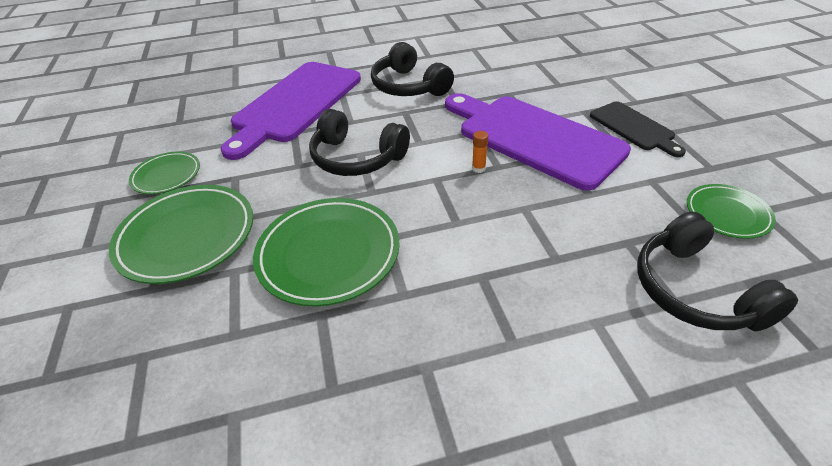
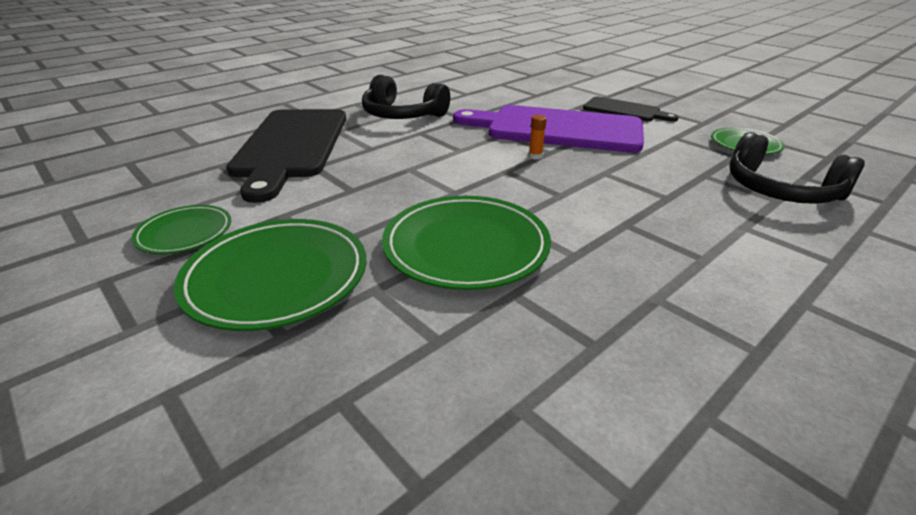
camera: 30 degrees left, 10 degrees down
(295, 104) = (291, 146): purple cutting board -> black cutting board
(357, 158) = (409, 172): black headphones -> none

